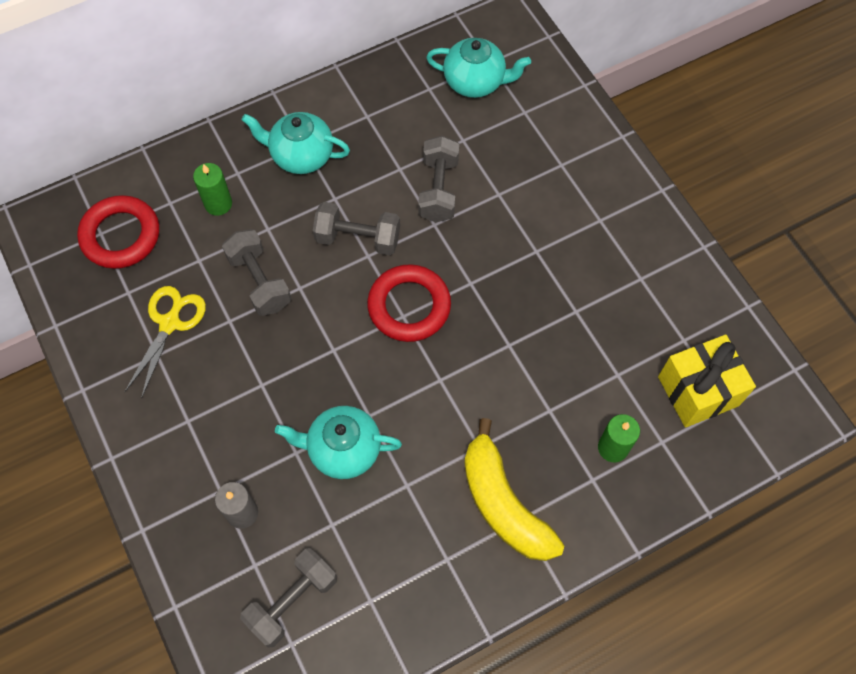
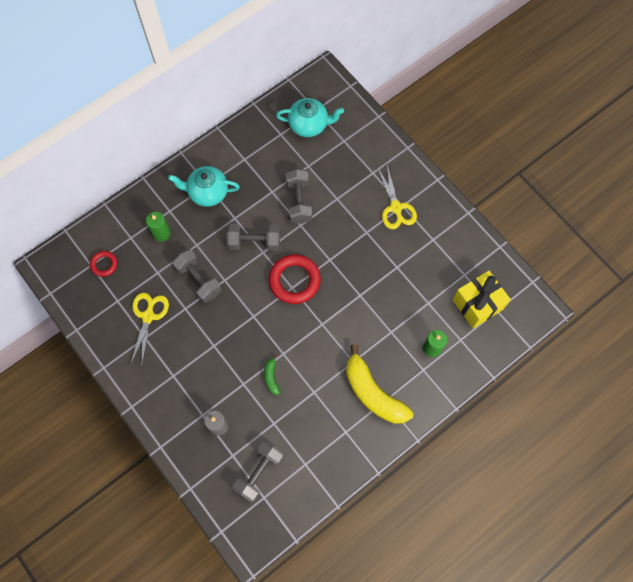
camera: 10 degrees left, 5 degrees up
(121, 235) = (104, 264): red ring -> red ring, size x0.53
(343, 449) = (271, 377): turquoise teapot -> green banana
(589, 222) = (396, 208): none -> yellow scissors

